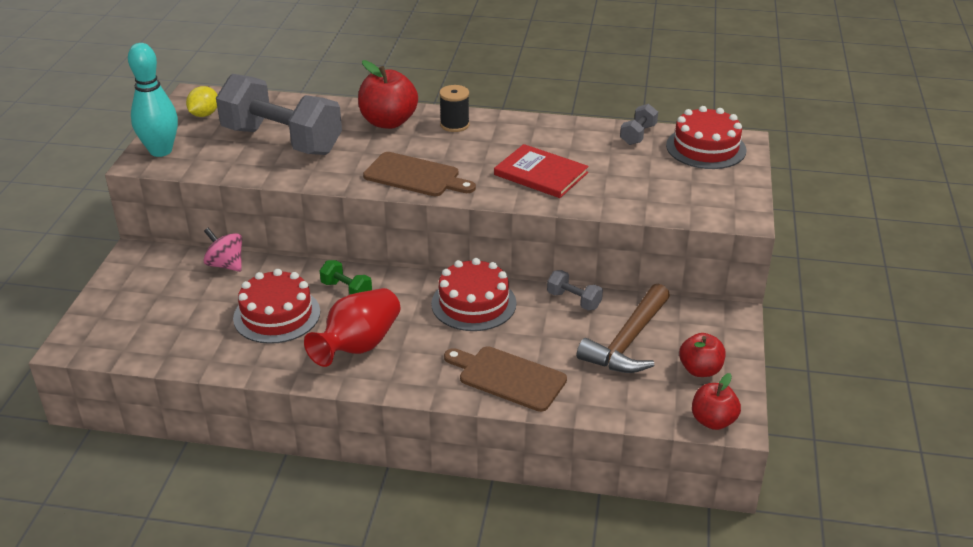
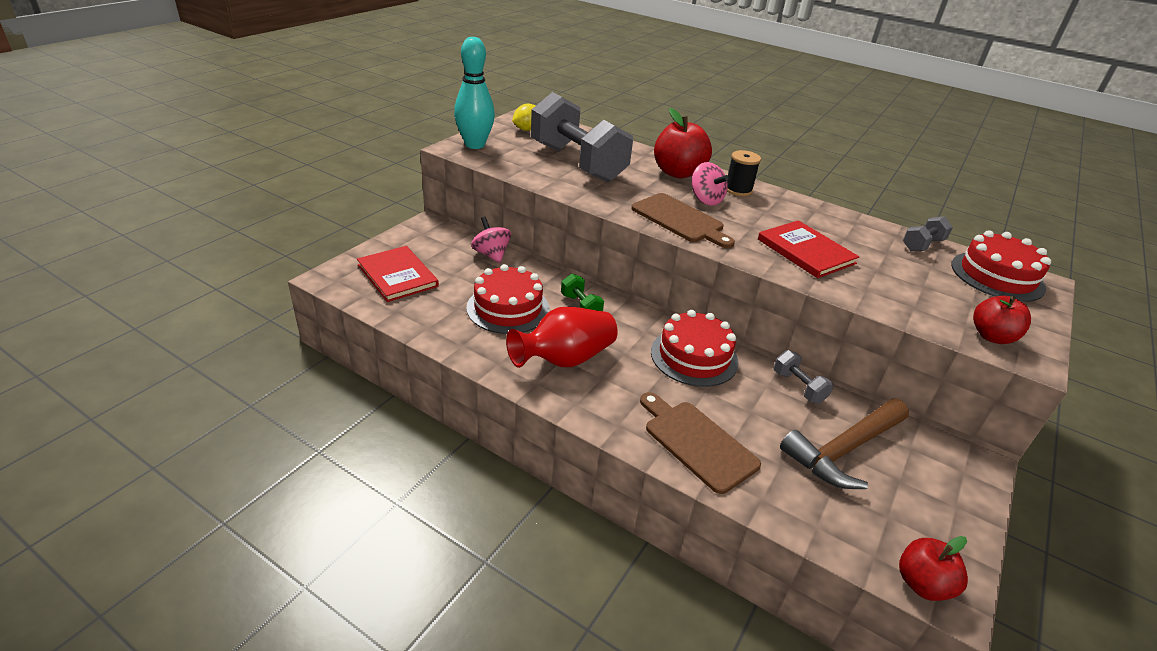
camera: 20 degrees right, 0 degrees up
(143, 319) = (397, 275): none -> red book
(429, 146) = (705, 200): none -> pink spinning top
(700, 370) = (921, 513): red apple -> red apple (992, 336)

